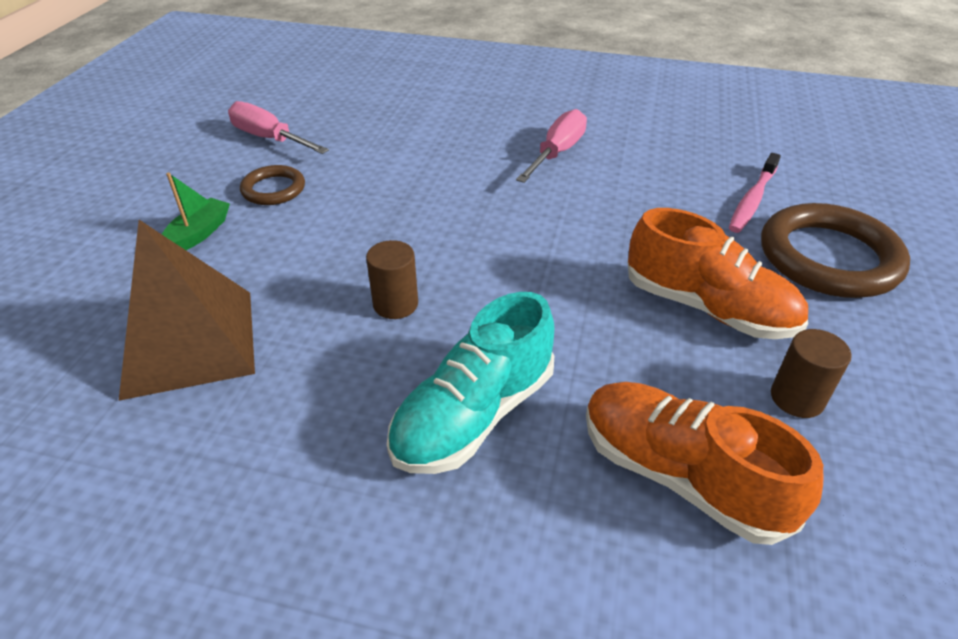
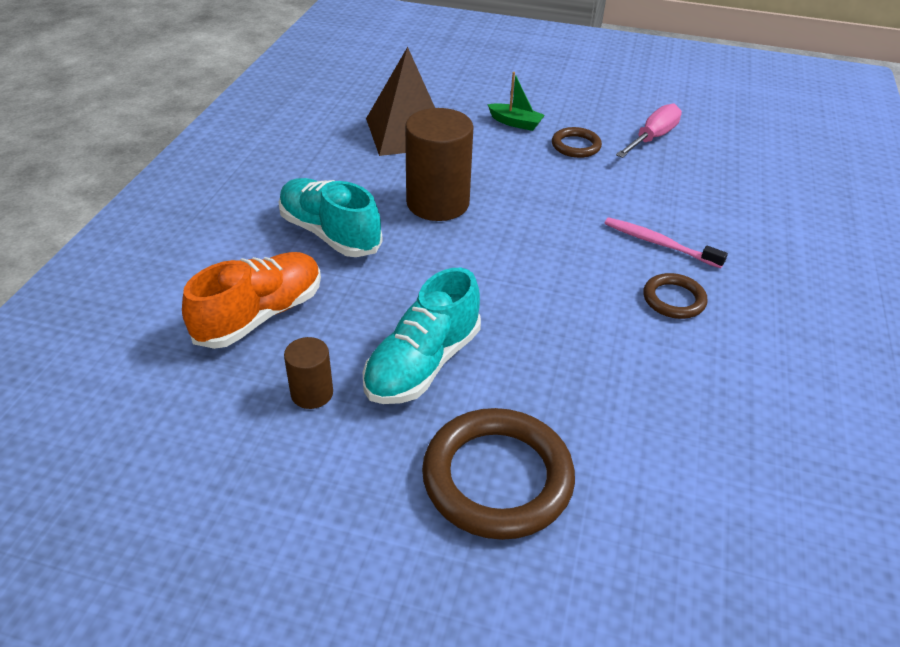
camera: 90 degrees right, 0 degrees up
(395, 304) = (438, 203): brown cylinder -> brown cylinder, size x1.96
(557, 152) = (673, 299): pink screwdriver -> brown ring
(708, 308) = (422, 364): orange shoe -> turquoise shoe
(752, 200) = (604, 441): pink toothbrush -> pink toothbrush (659, 243)

